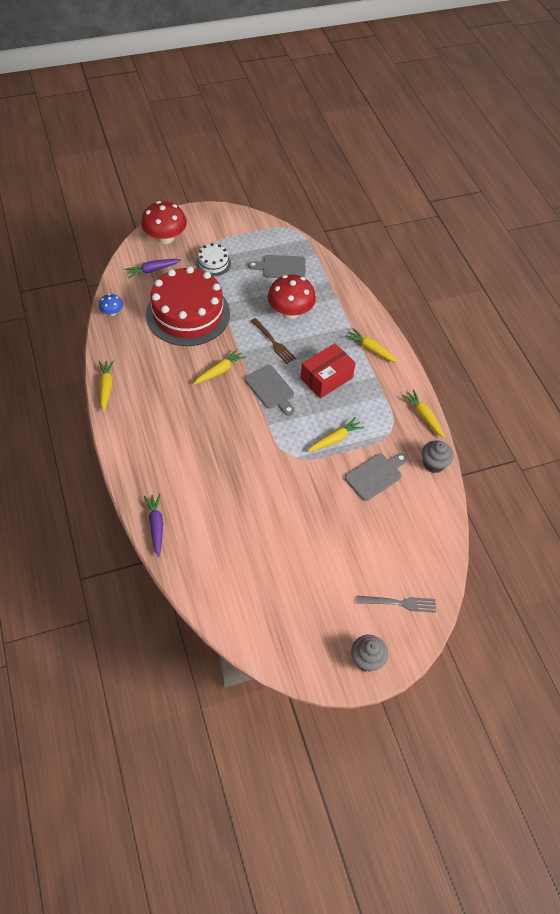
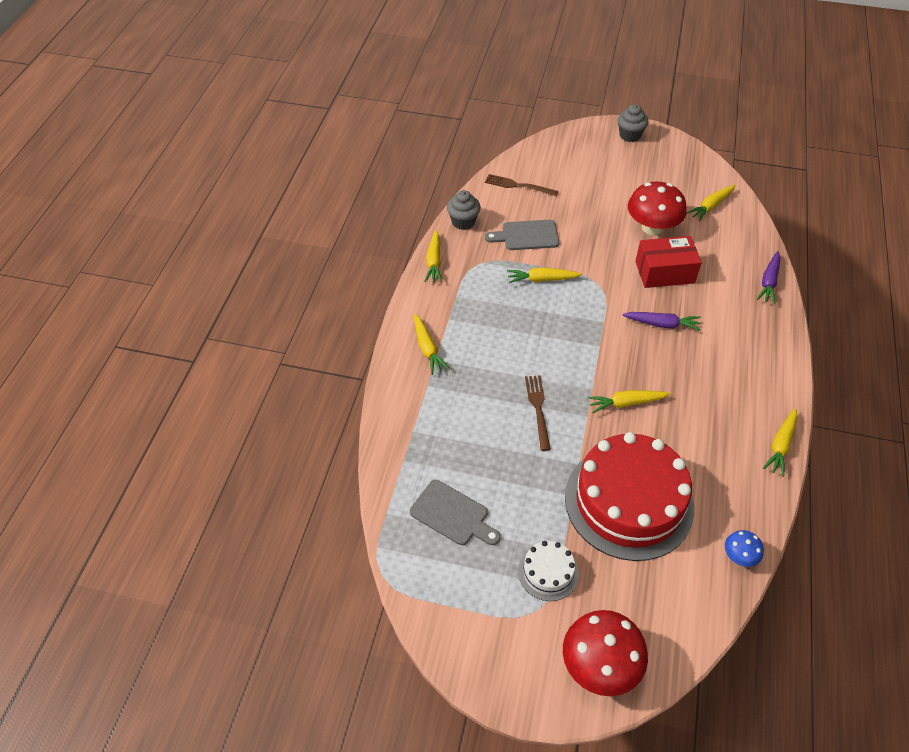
camera: 145 degrees left, 5 degrees down
(152, 270) = (649, 605): purple carrot -> purple carrot (662, 324)
(240, 593) = (711, 206): none -> yellow carrot
(271, 389) = (577, 356): grey cutting board -> none
(290, 311) = (488, 440): red mushroom -> red mushroom (652, 227)
(326, 378) = (505, 340): red box -> red box (664, 272)
(399, 603) = (578, 152): grey fork -> none
(422, 527) = (518, 185): none -> brown fork

